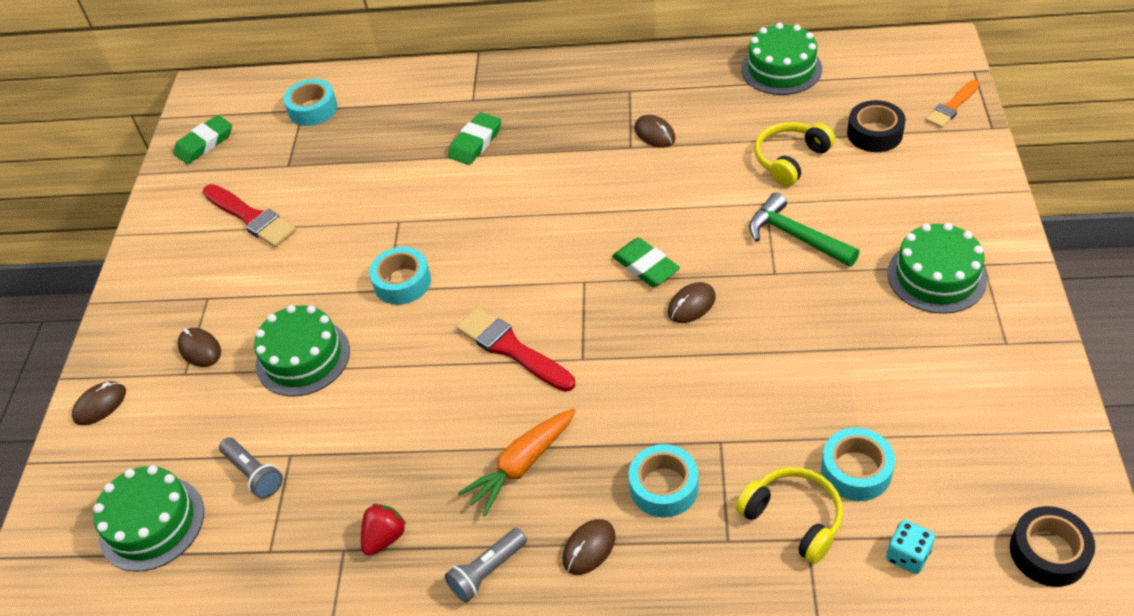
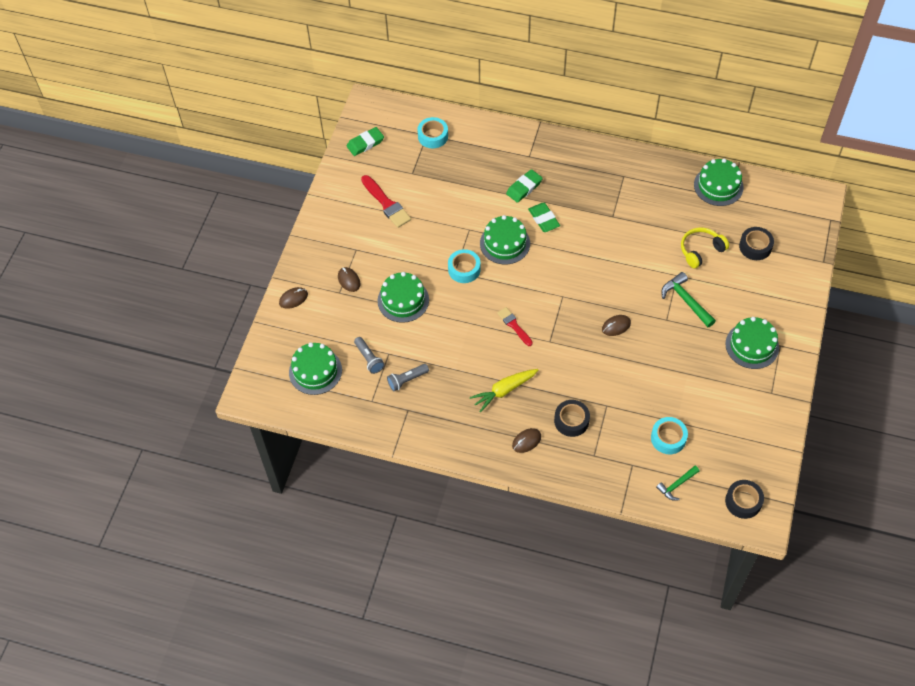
camera: 10 degrees right, 10 degrees up
(384, 538) = (429, 409): red strawberry -> none
(463, 227) = (505, 243): none -> green cake
(487, 571) = (475, 439): grey flashlight -> grey flashlight (407, 380)
(511, 349) = (514, 325): red brush -> red brush, size x0.64
(521, 465) = (504, 391): orange carrot -> yellow carrot
(645, 266) = (598, 296): green eraser -> green eraser (543, 219)
(655, 134) = (629, 211): brown mouse -> none
(664, 487) = (571, 421): turquoise tape -> black tape
(793, 518) = (629, 453): yellow headphones -> none
(907, 555) = (676, 485): turquoise dice -> green hammer
(952, 106) = (807, 241): orange brush -> none

